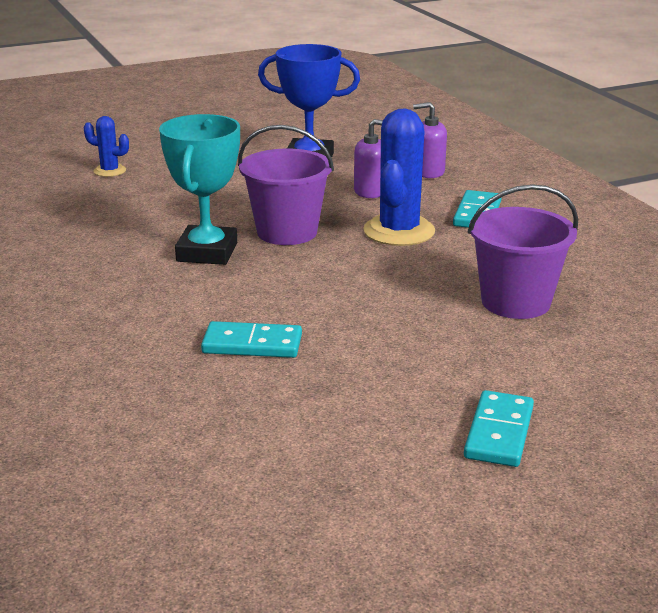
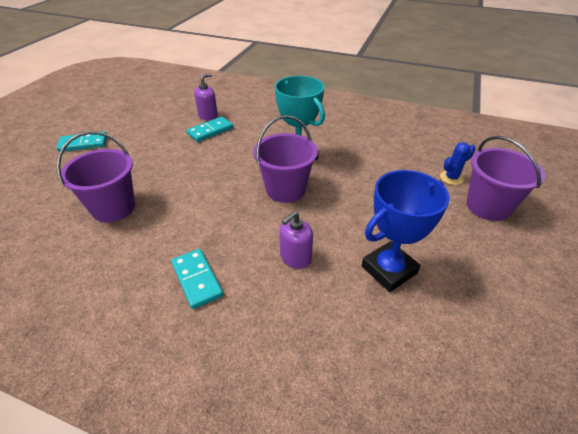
camera: 135 degrees right, 15 degrees up
(141, 149) = (488, 206): none -> purple bucket
(399, 231) = (229, 227): blue cactus -> none
(429, 172) = (289, 319): purple soap dispenser -> purple soap dispenser (208, 116)
(499, 433) = (83, 144): turquoise domino -> turquoise domino turned 75 degrees counterclockwise

